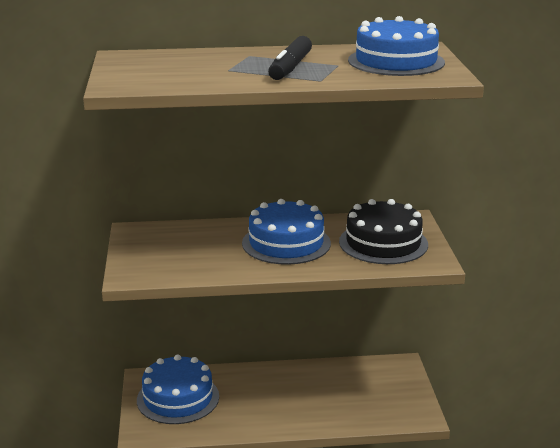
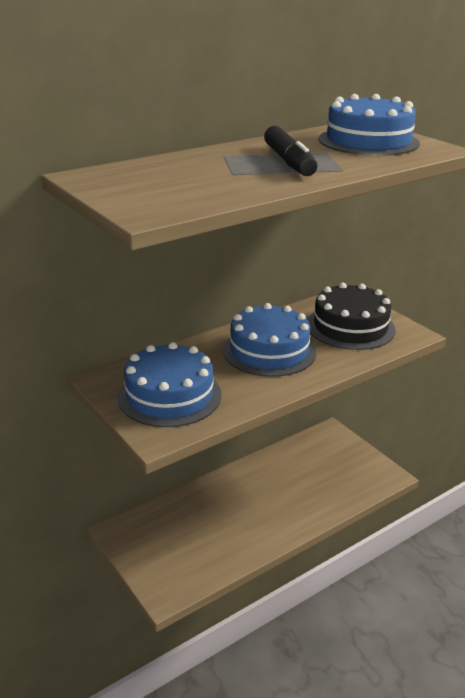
camera: 30 degrees left, 5 degrees up
(178, 398) = (168, 539): blue cake -> blue cake (169, 396)

